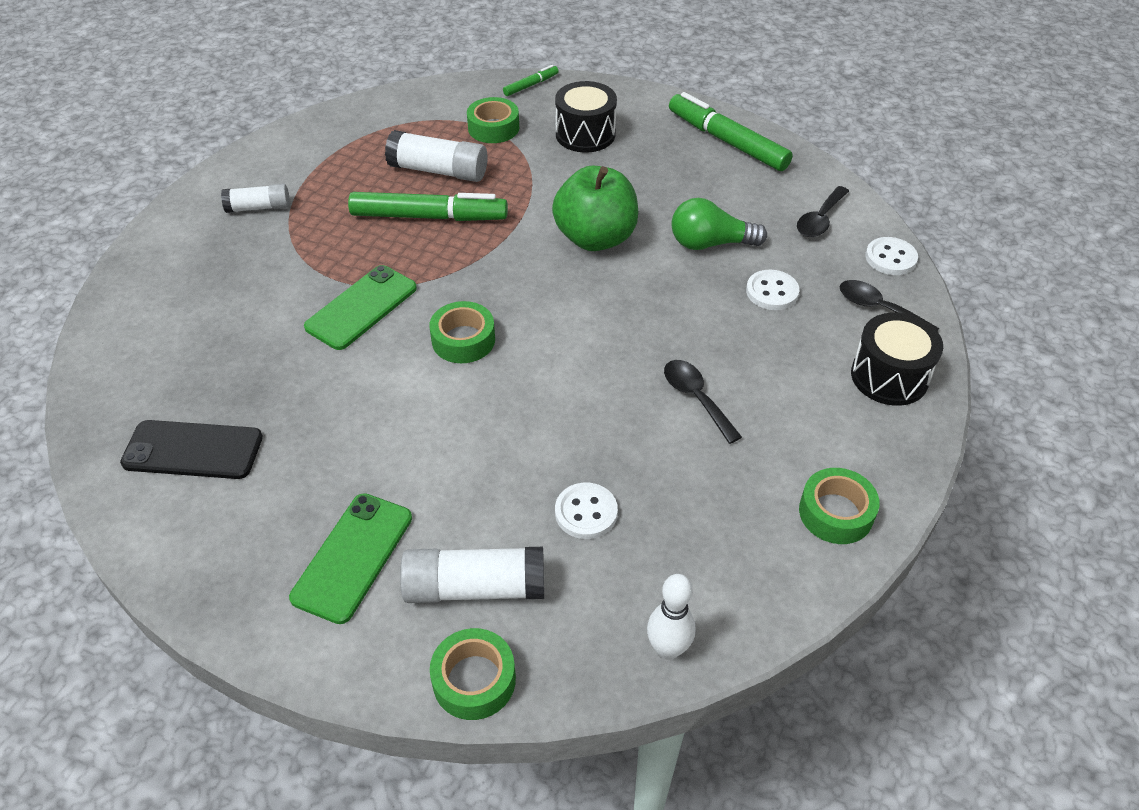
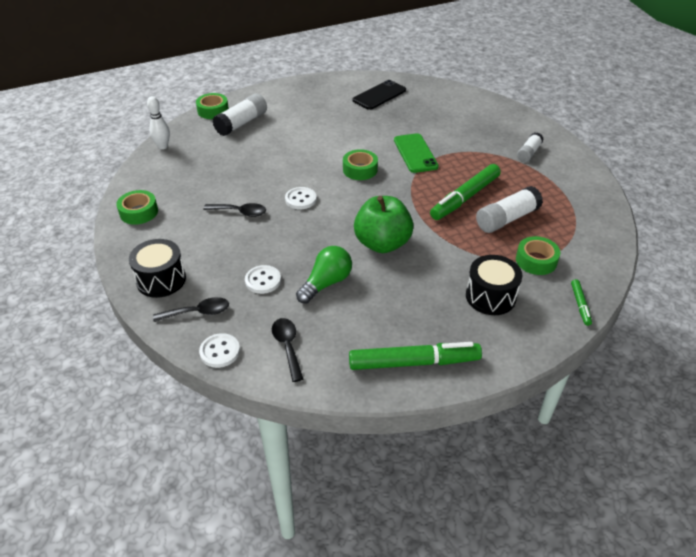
camera: 130 degrees right, 5 degrees down
(353, 557) = (288, 108): green phone -> none
(586, 512) = (233, 157): white button -> white button (300, 199)

